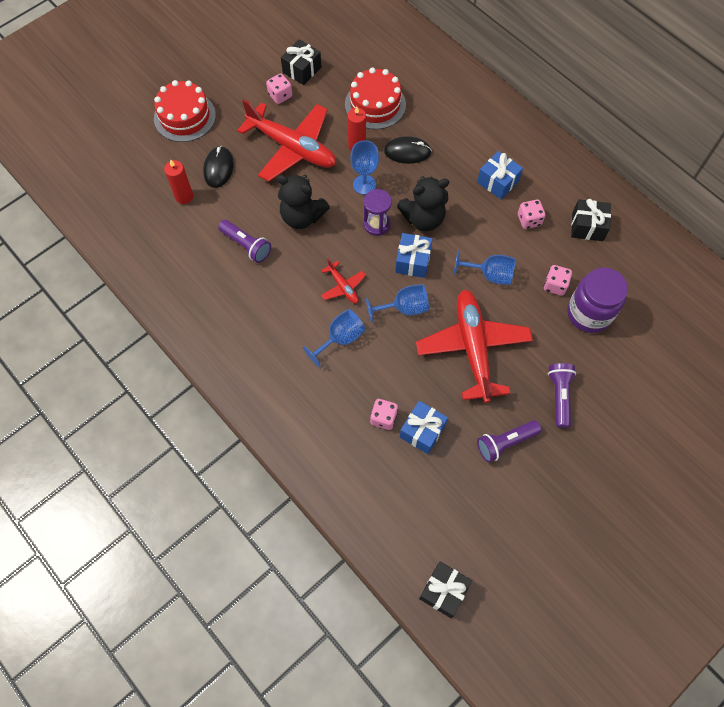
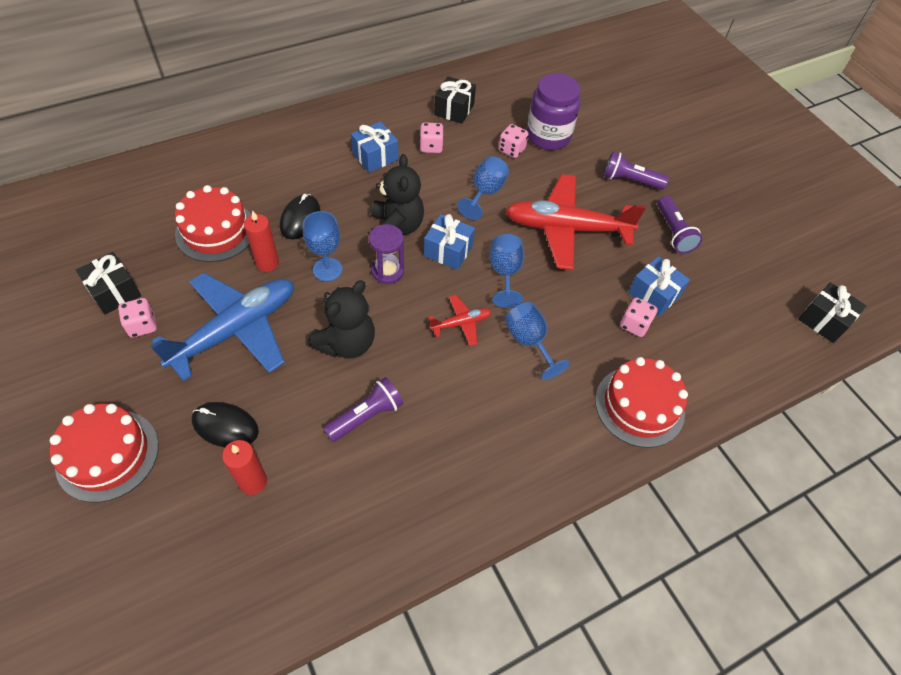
camera: 80 degrees left, 10 degrees down
(293, 148) = (236, 330): red plane -> blue plane
(304, 430) = (639, 406): none -> red cake

